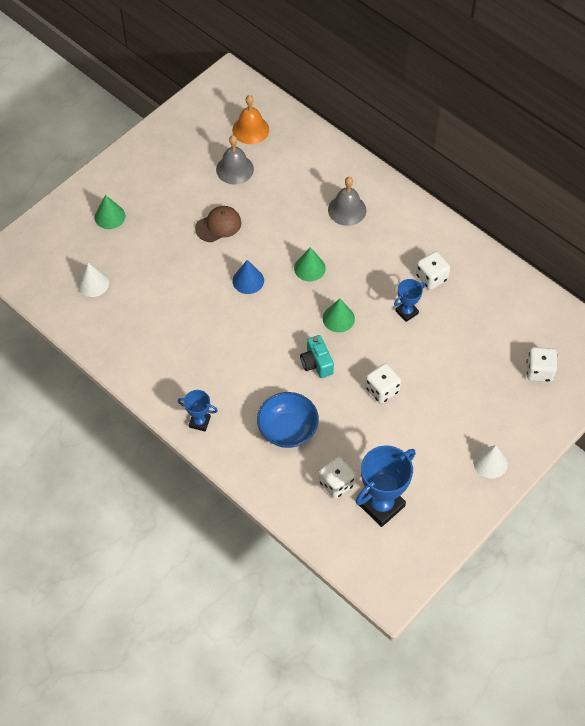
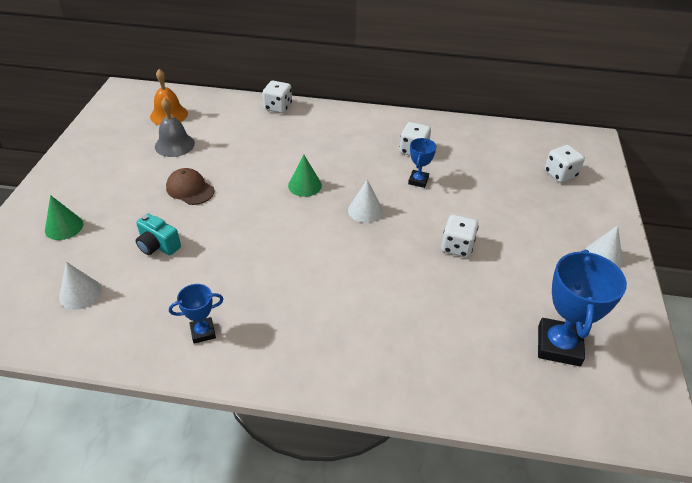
camera: 35 degrees left, 15 degrees down
(199, 422) = (305, 369): blue trophy -> blue trophy (203, 332)
(218, 225) = (190, 189): brown cap -> brown cap turned 75 degrees counterclockwise
(248, 280) = (254, 218): blue cone -> none
(287, 429) = (404, 325): blue bowl -> none
(316, 363) = (378, 254): turquoise camera -> turquoise camera (158, 246)
(336, 483) = (499, 350): white dice -> white dice (278, 107)
(338, 318) = (365, 210): green cone -> white cone
(347, 210) = (301, 134): grey bell -> none

